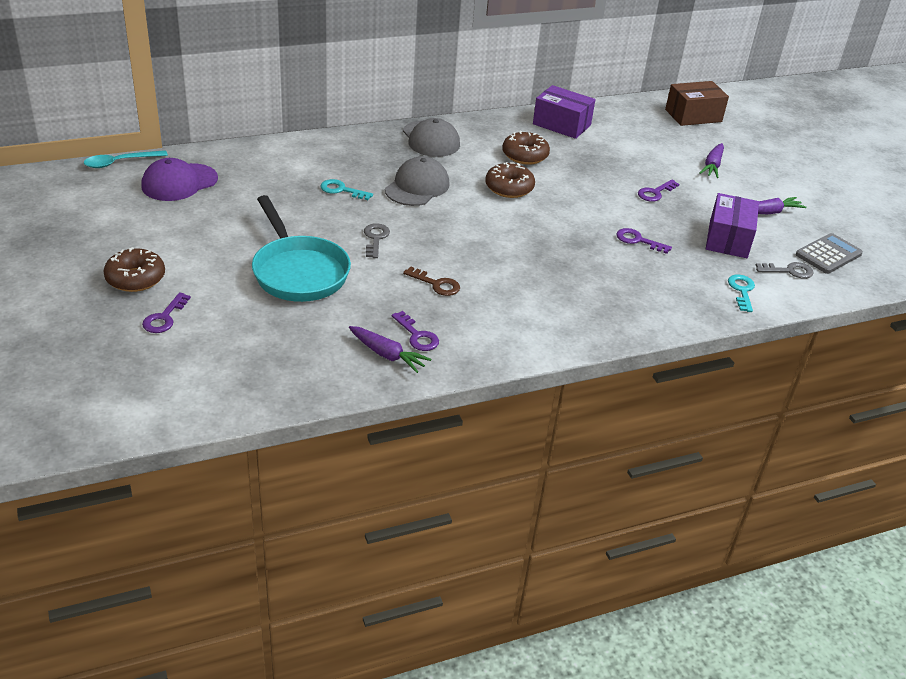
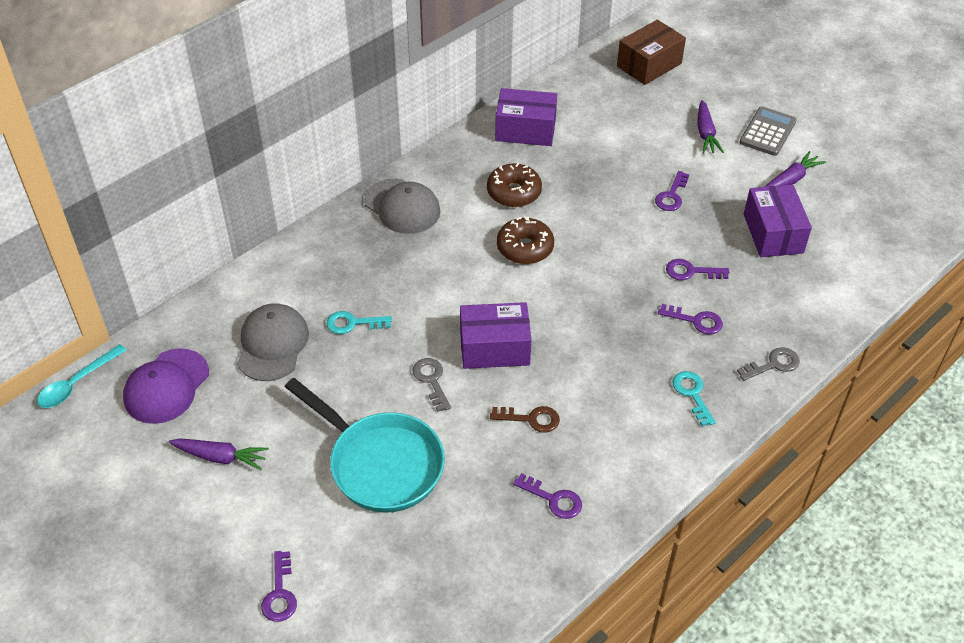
camera: 20 degrees left, 10 degrees up
(135, 278) = (211, 551): brown donut -> none
(387, 355) = (540, 539): purple carrot -> purple carrot (221, 457)
(417, 187) = (430, 285): grey cap -> grey cap (272, 344)
(439, 235) = (494, 348): none -> purple box
(620, 270) = (695, 321): none -> purple key
(742, 291) = (821, 300): turquoise key -> turquoise key (692, 394)
(789, 271) = (849, 254): grey key -> grey key (773, 364)
(828, 254) = (872, 216): grey calculator -> grey calculator (767, 132)

